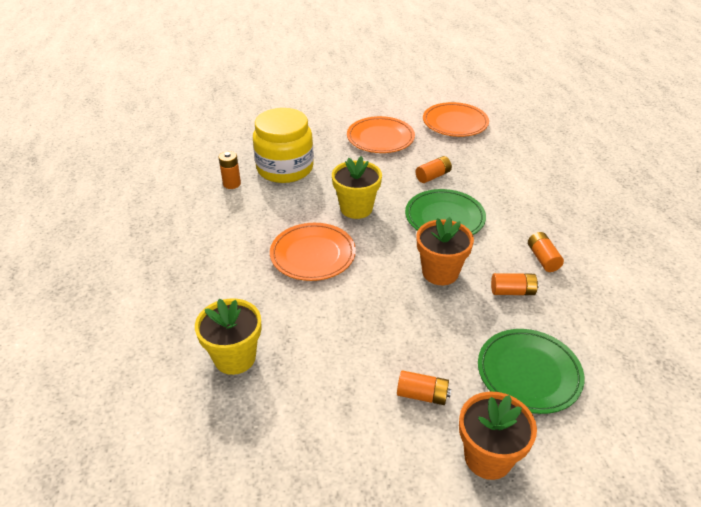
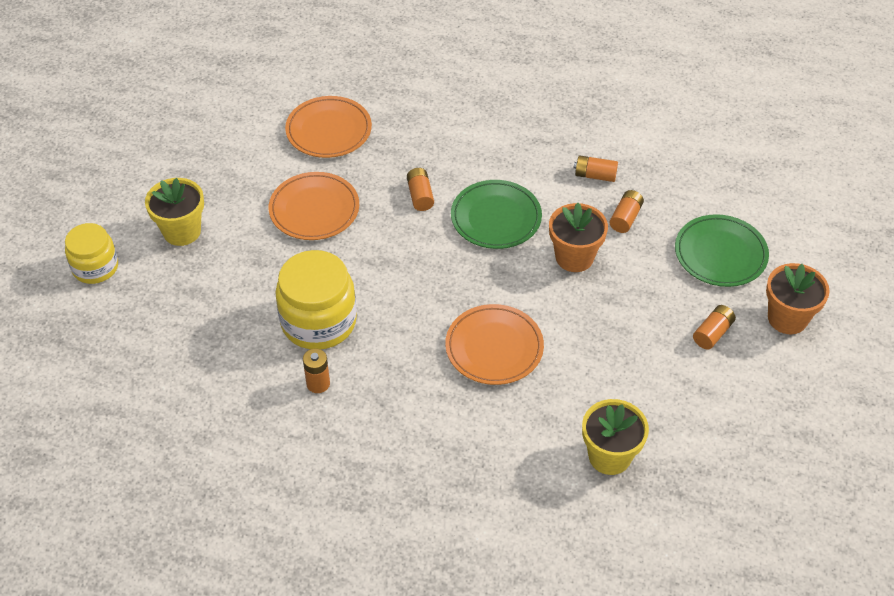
camera: 65 degrees left, 10 degrees up
(274, 83) = (95, 267): none -> yellow jar
(356, 208) = (437, 283): yellow flower pot -> yellow flower pot (182, 231)

